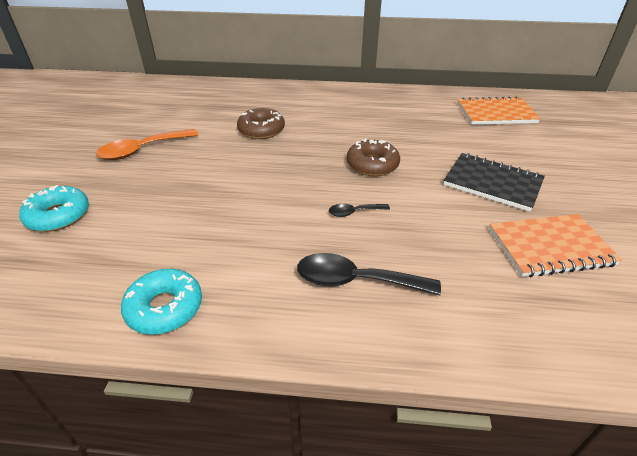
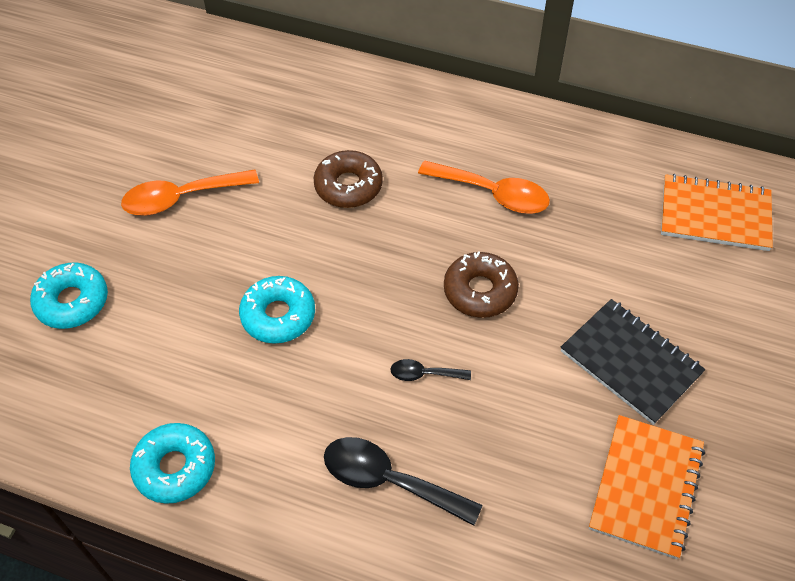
camera: 15 degrees right, 15 degrees up
(231, 198) = (278, 315): none -> turquoise donut
(358, 122) = (493, 194): none -> orange spoon
(550, 247) = (646, 487): orange notebook -> orange notebook turned 75 degrees counterclockwise

